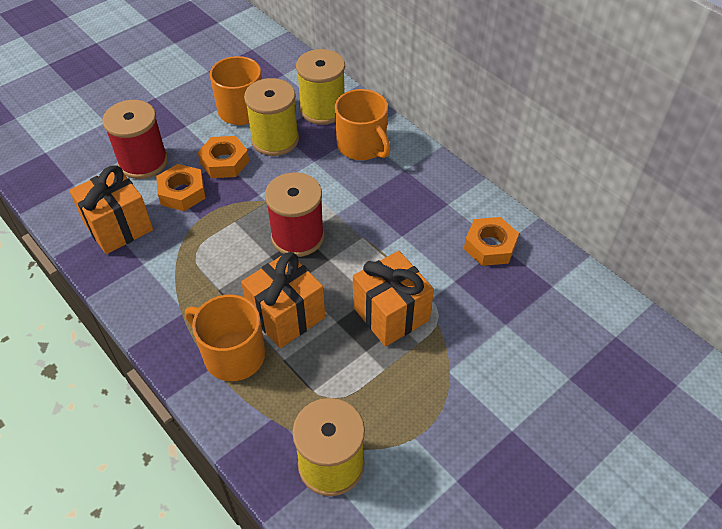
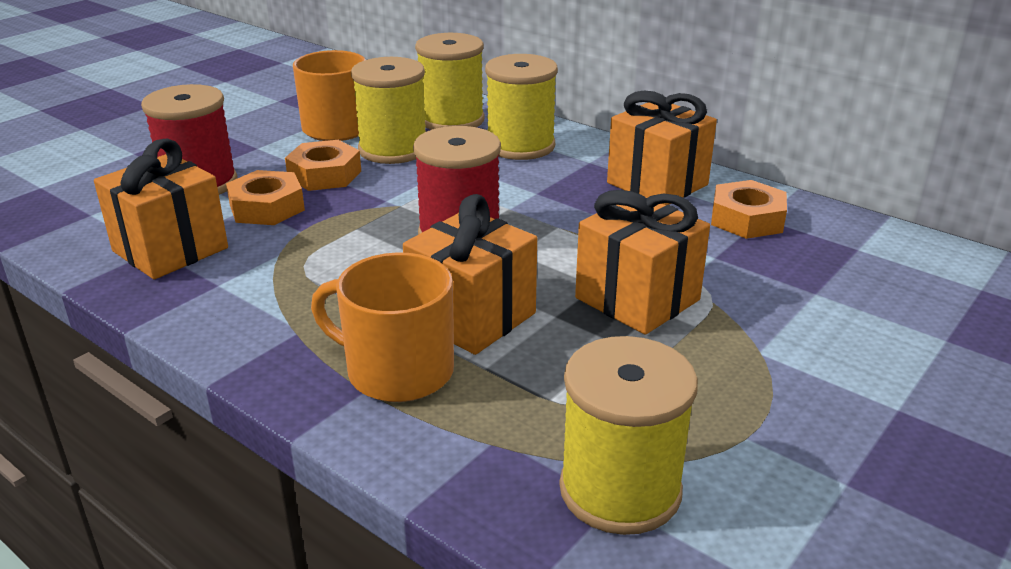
camera: 10 degrees left, 20 degrees down
(362, 146) = (520, 146): orange mug -> yellow spool
(443, 200) = (657, 184): none -> orange gift

